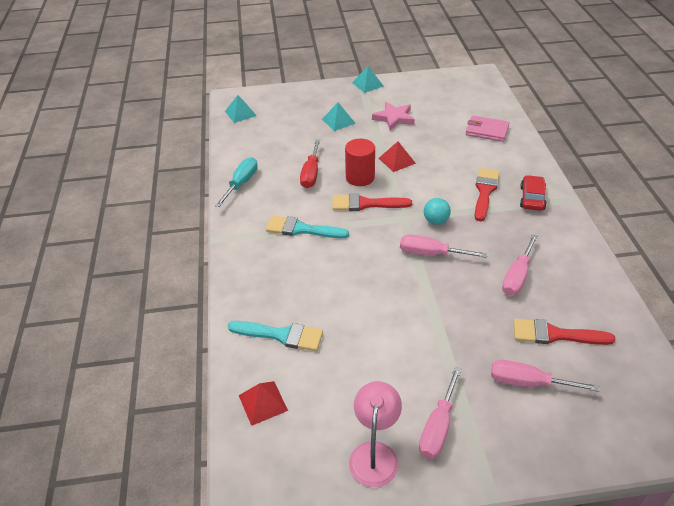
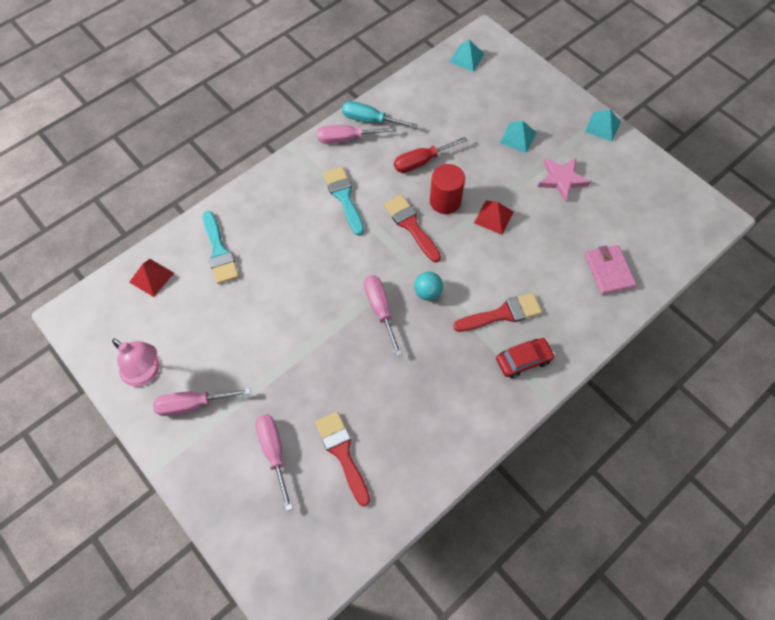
camera: 55 degrees right, 20 degrees up
(241, 183) = (370, 120): turquoise screwdriver -> turquoise screwdriver turned 150 degrees counterclockwise
(375, 453) = (146, 373): pink lamp -> pink lamp turned 60 degrees clockwise
(517, 276) = (397, 393): pink screwdriver -> pink screwdriver (347, 139)

